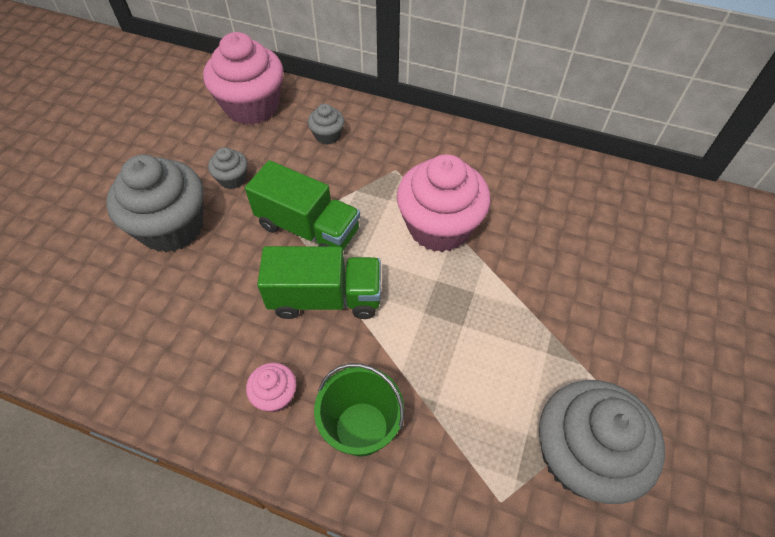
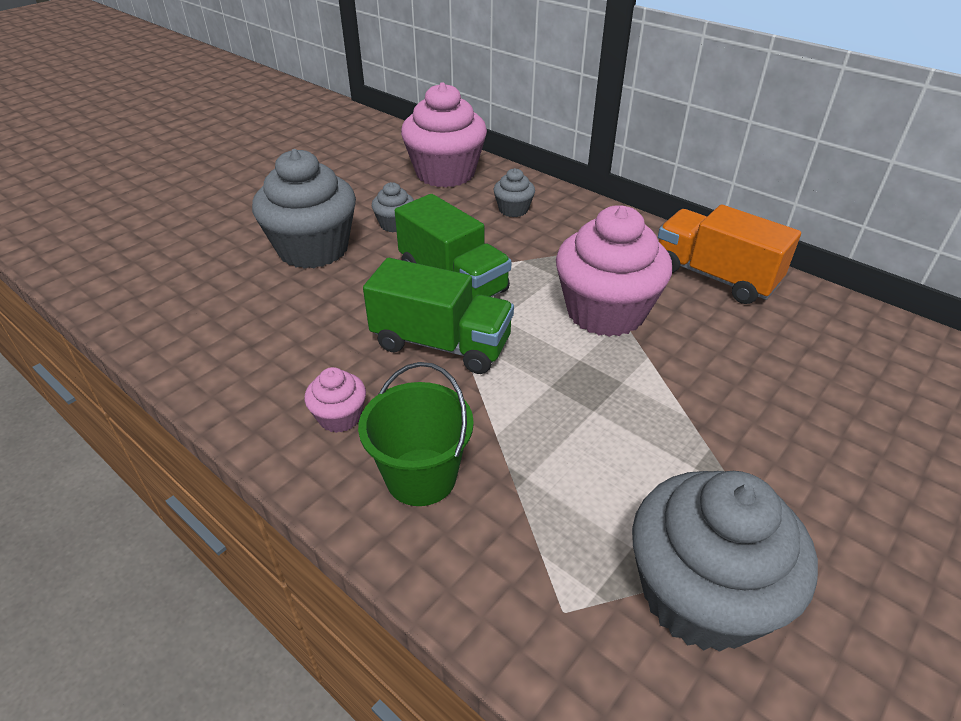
camera: 20 degrees right, 15 degrees down
(507, 167) = (715, 277): none -> orange truck

